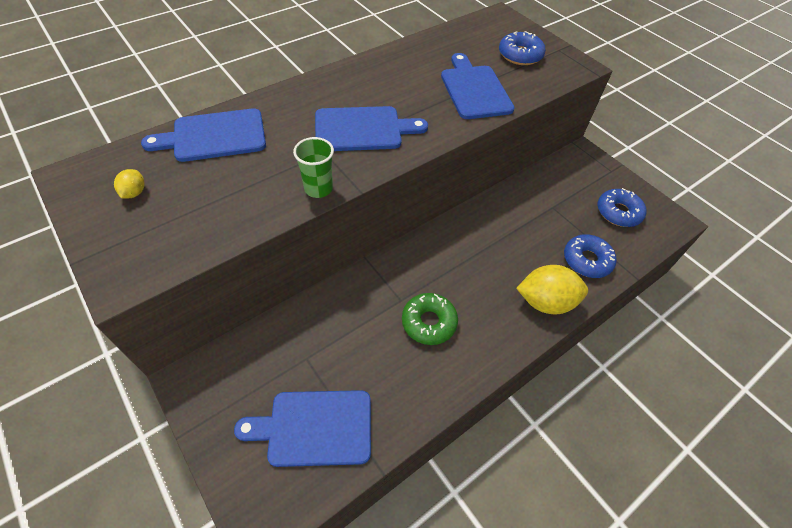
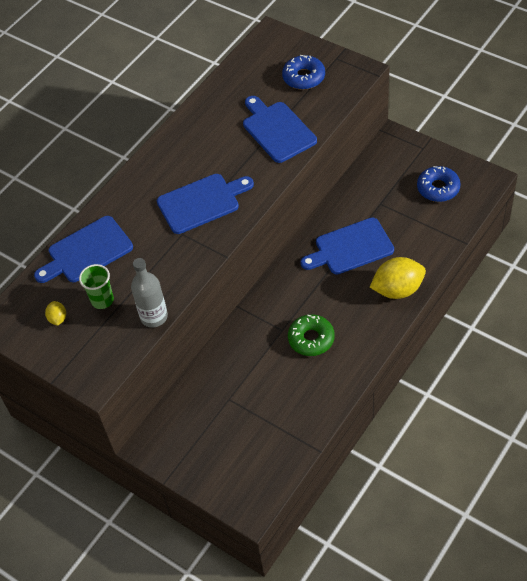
camera: 10 degrees left, 0 degrees up
(240, 229) = (154, 317): none -> grey bottle
(314, 427) = (258, 441): blue cutting board -> blue cutting board (350, 248)
(318, 189) = (193, 266): green cup -> green cup (102, 300)
(587, 260) = (422, 242): blue donut -> none

